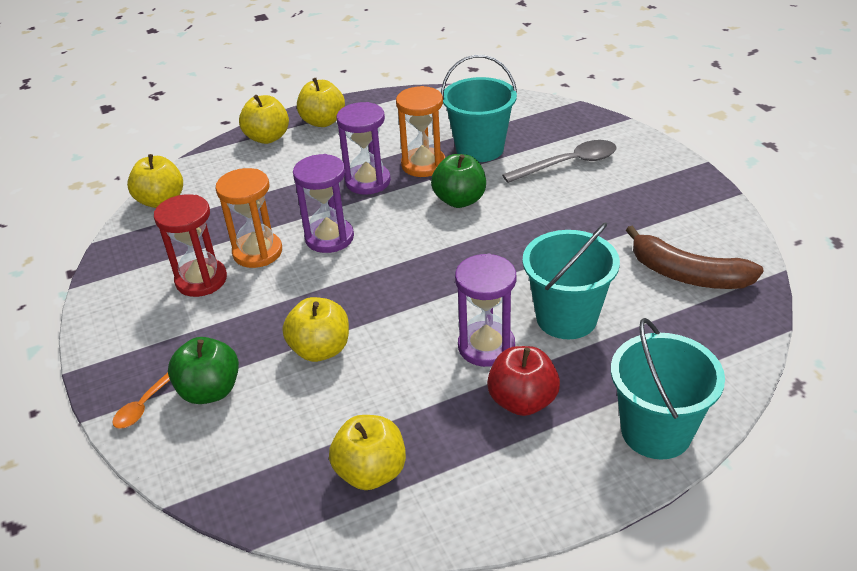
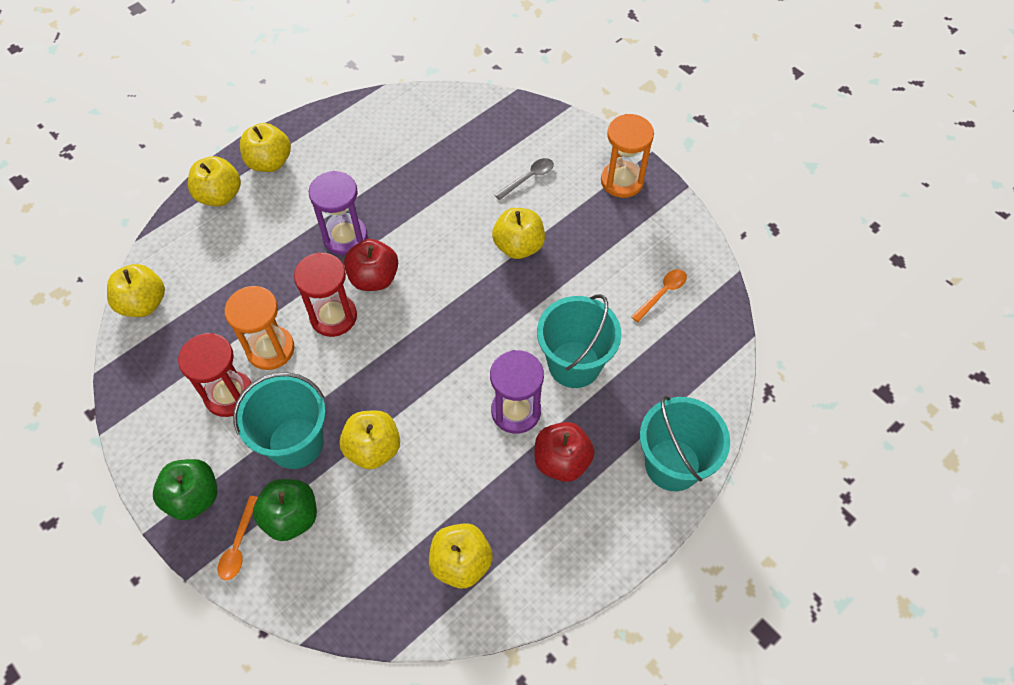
camera: 20 degrees left, 20 degrees up
(329, 238) = (333, 316): purple hourglass -> red hourglass
(382, 215) = (374, 278): none -> red apple
(423, 165) = (392, 204): orange hourglass -> orange hourglass (622, 181)
(459, 200) = (441, 244): green apple -> green apple (194, 497)
(479, 149) = (440, 173): turquoise bucket -> turquoise bucket (295, 442)
(539, 213) = (518, 246): none -> yellow apple
(568, 164) = (528, 178): grey spoon -> grey spoon, size x0.61
(687, 274) = (662, 293): brown banana -> orange spoon

